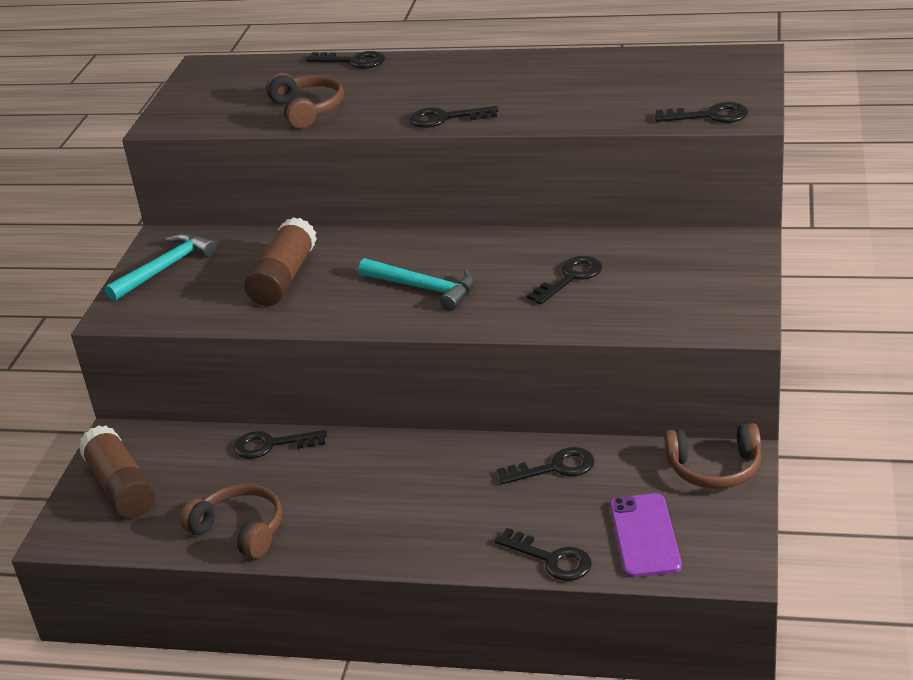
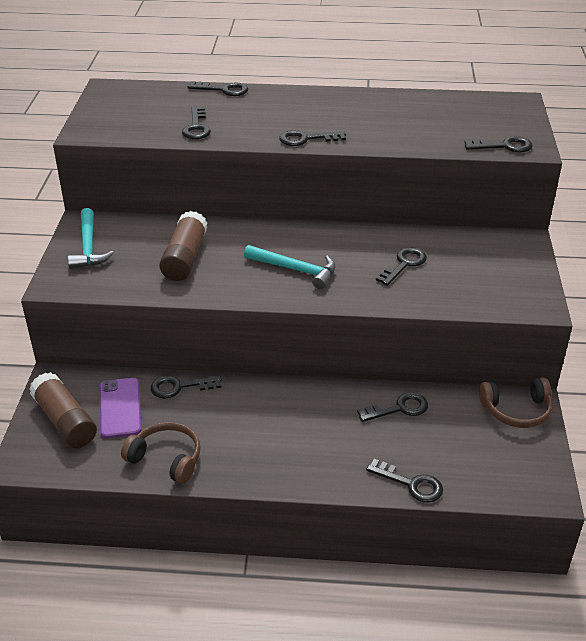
camera: 10 degrees left, 5 degrees up
(165, 268) = (89, 247): turquoise hammer -> turquoise hammer turned 135 degrees clockwise
(307, 110) = (196, 127): brown headphones -> black key
(644, 536) = (476, 465): purple phone -> purple phone (120, 408)

